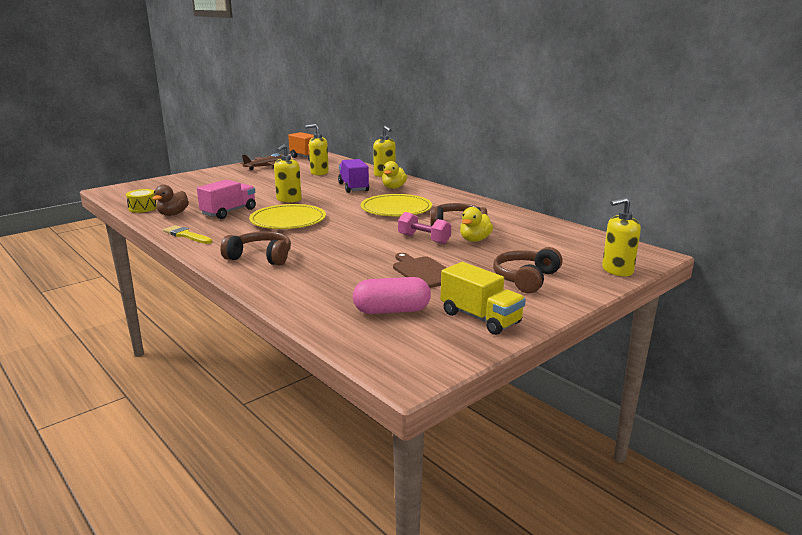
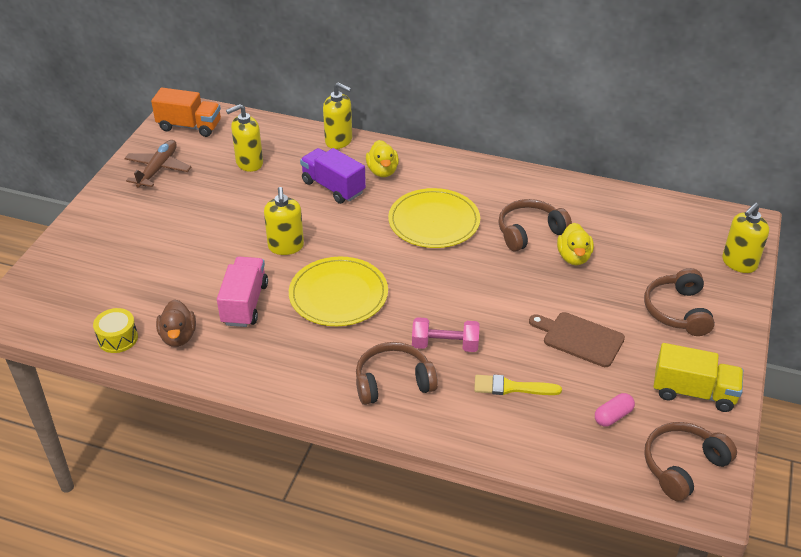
camera: 30 degrees left, 20 degrees up
(186, 235) = (255, 375): yellow brush -> yellow brush (511, 387)
(391, 311) = (613, 416): pink capsule -> pink capsule, size x0.58
(411, 351) = (682, 466): none -> brown headphones
(424, 239) = (524, 276): pink dumbbell -> pink dumbbell (445, 345)

